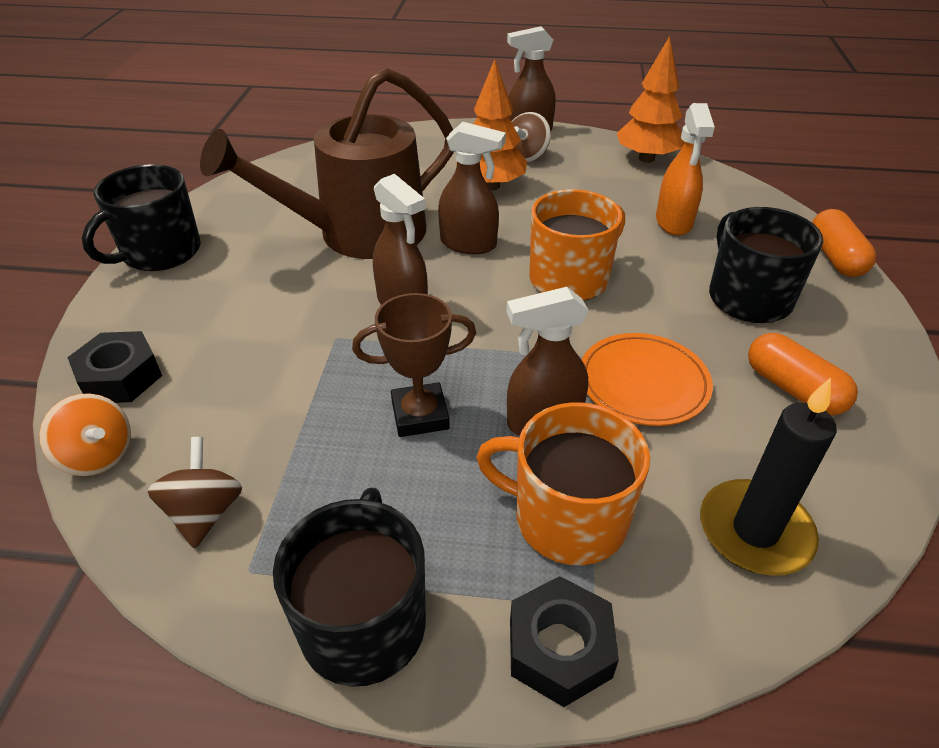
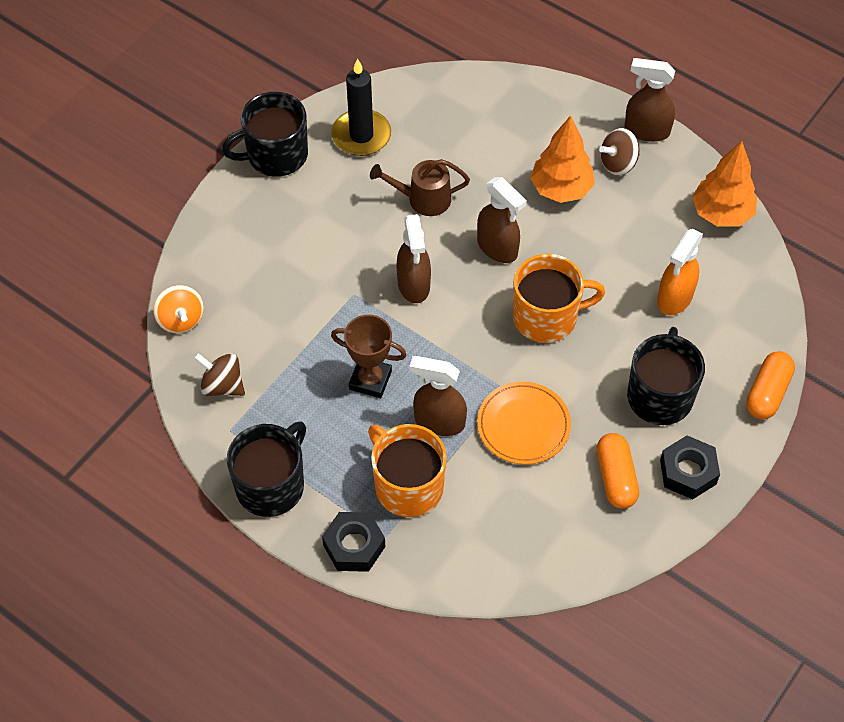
camera: 30 degrees right, 15 degrees up
(120, 377) = (211, 265): black nut -> black nut (688, 472)
(205, 513) = (222, 385): brown spinning top -> brown spinning top turned 90 degrees counterclockwise
(357, 234) = (422, 199): brown watering can -> brown watering can, size x0.48
(755, 531) = (502, 545): black candle -> black candle (361, 135)

